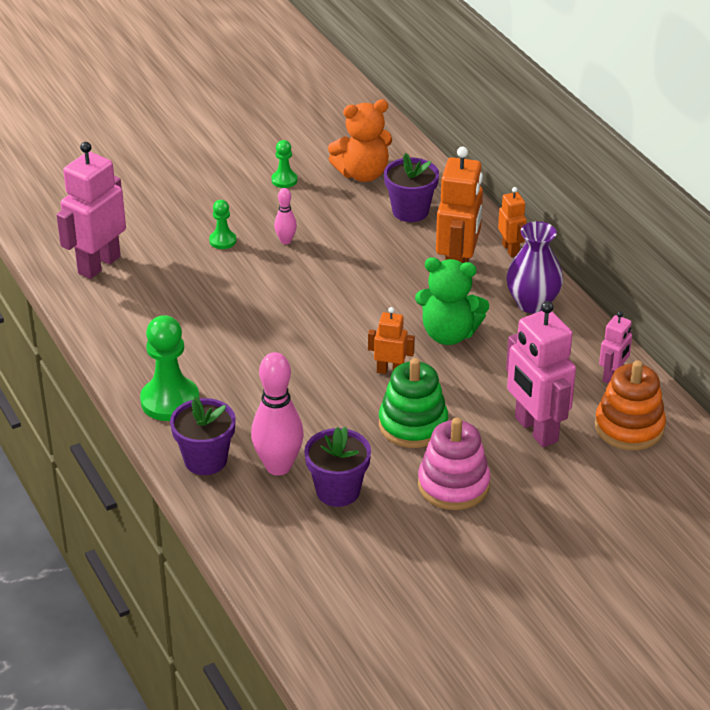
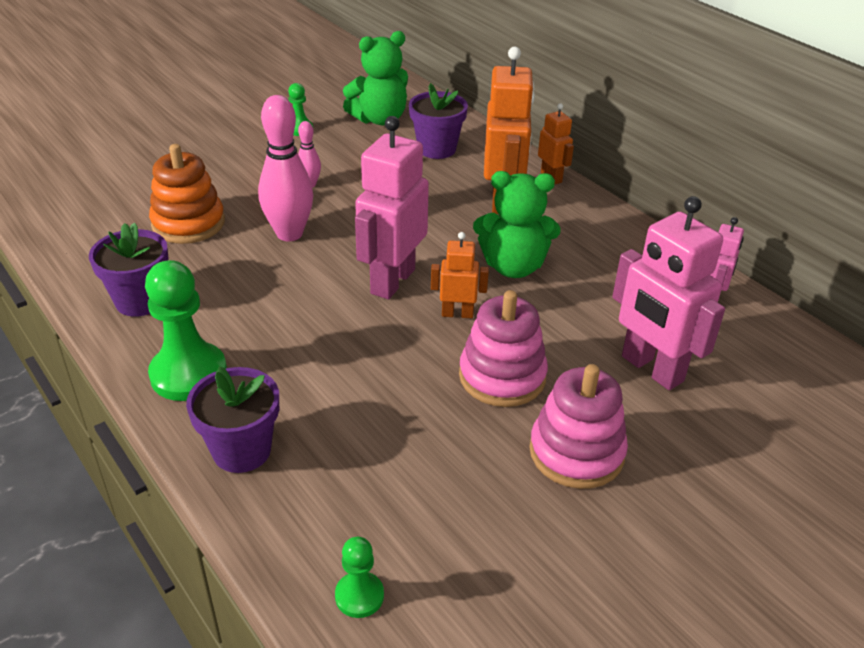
camera: 10 degrees left, 0 degrees up
(98, 265) = (97, 222): pink robot -> pink robot (392, 281)
(223, 241) = (239, 189): green pawn -> green pawn (359, 596)
(278, 466) = (341, 450): pink bowling pin -> pink bowling pin (289, 234)
(338, 491) = (427, 477): purple flower pot -> purple flower pot (140, 301)
(362, 174) = (379, 119): orange teddy bear -> green teddy bear
(413, 425) = (502, 376): green stacking toy -> pink stacking toy
(532, 303) = (593, 228): purple vase -> none
(629, 427) = (758, 356): orange stacking toy -> orange stacking toy (188, 223)

